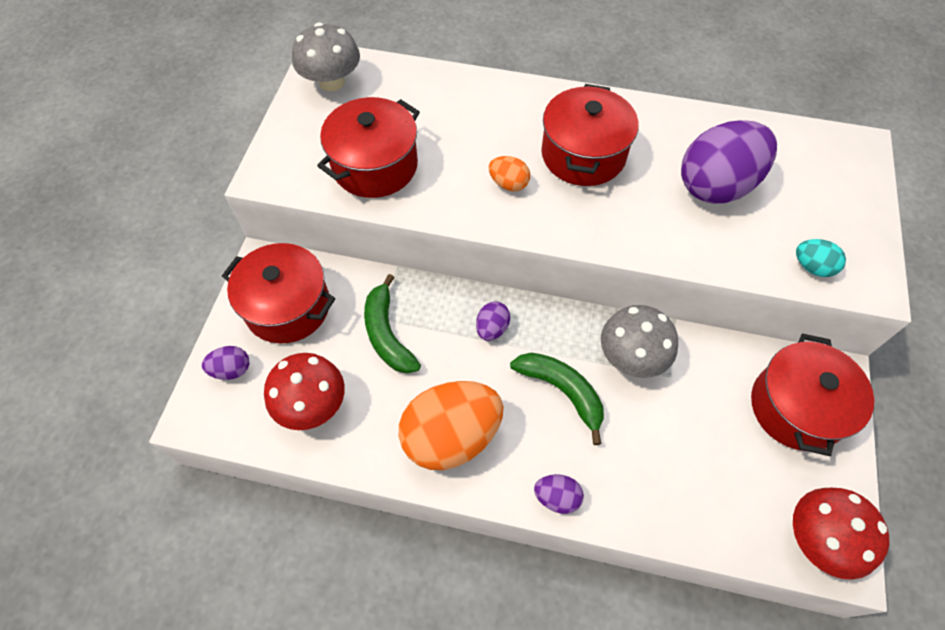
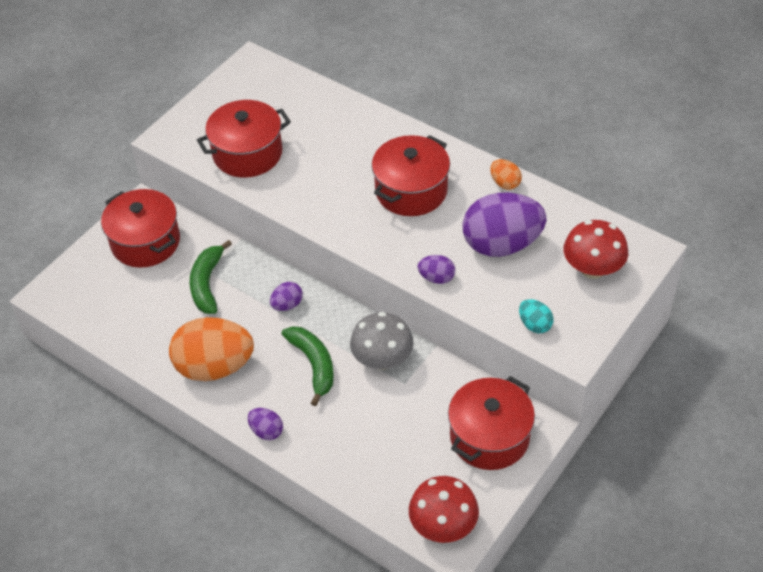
camera: 25 degrees right, 10 degrees down
(231, 370) = (85, 272): purple egg -> purple egg (436, 278)
(312, 404) = (129, 313): red mushroom -> red mushroom (592, 269)
(331, 82) = (250, 81): grey mushroom -> none
(508, 184) = (339, 195): orange egg -> orange egg (505, 183)

